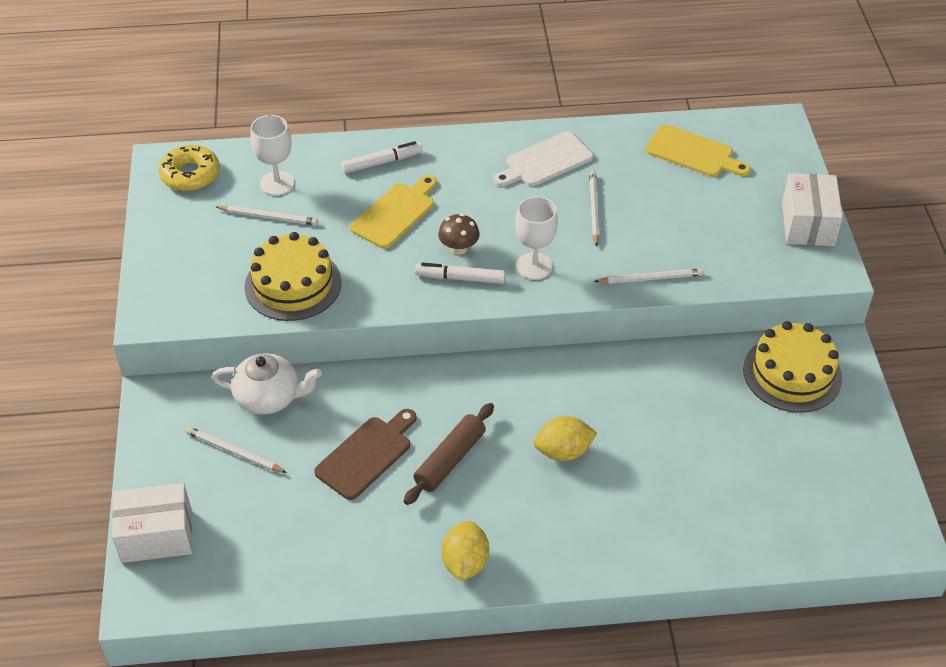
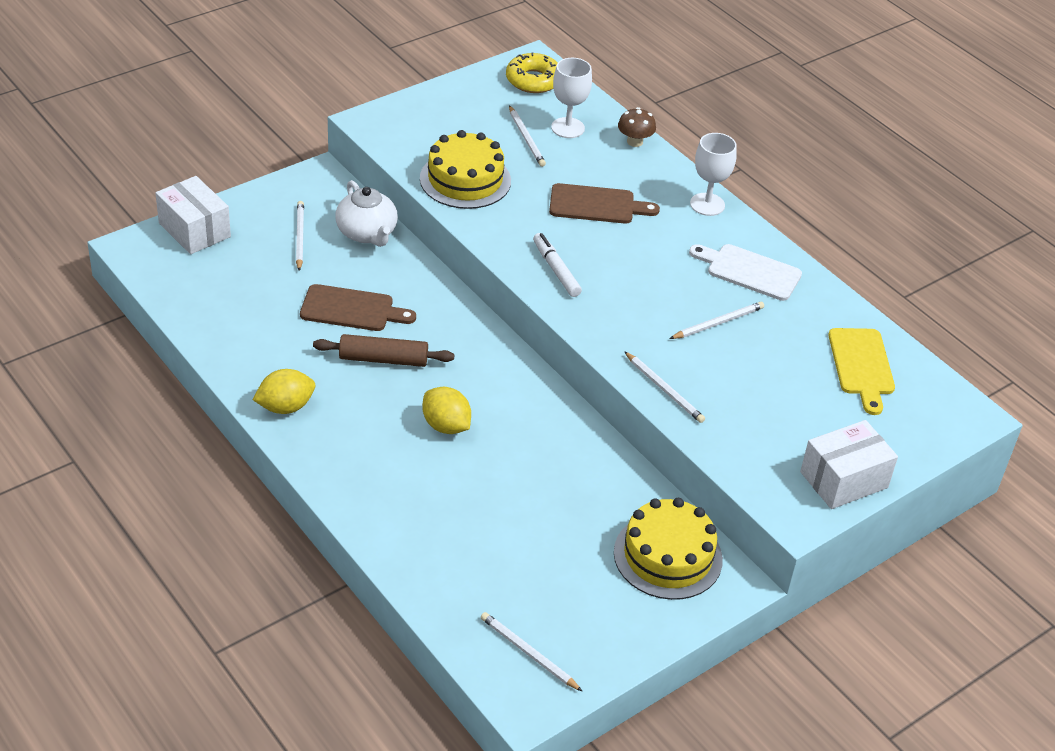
camera: 55 degrees right, 5 degrees down
(382, 162) = (649, 175): white marker -> none
(395, 213) = (597, 205): yellow cutting board -> brown cutting board
(459, 248) = (590, 256): brown mushroom -> brown mushroom (634, 142)
(534, 266) = (611, 309): white goblet -> white goblet (707, 204)
(853, 512) = (529, 653): none -> white pencil

